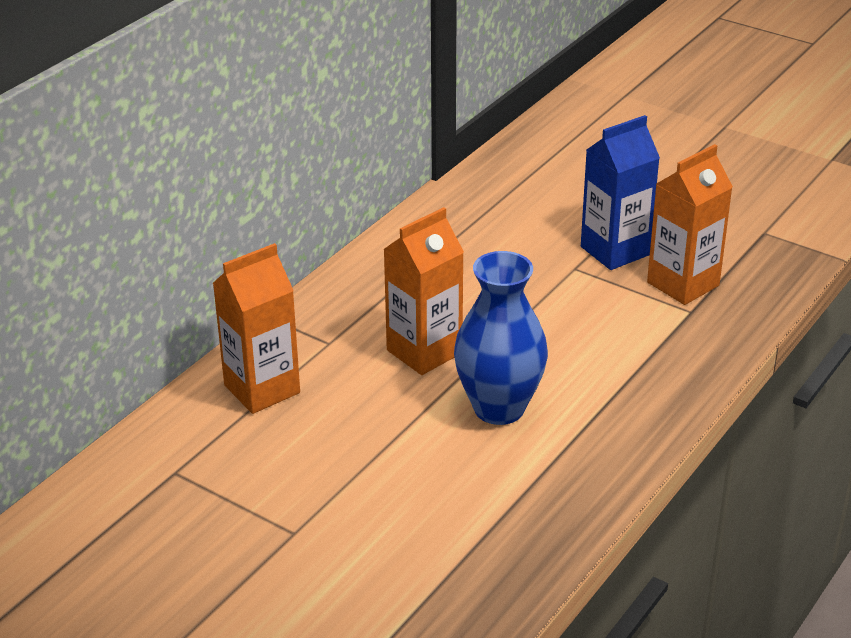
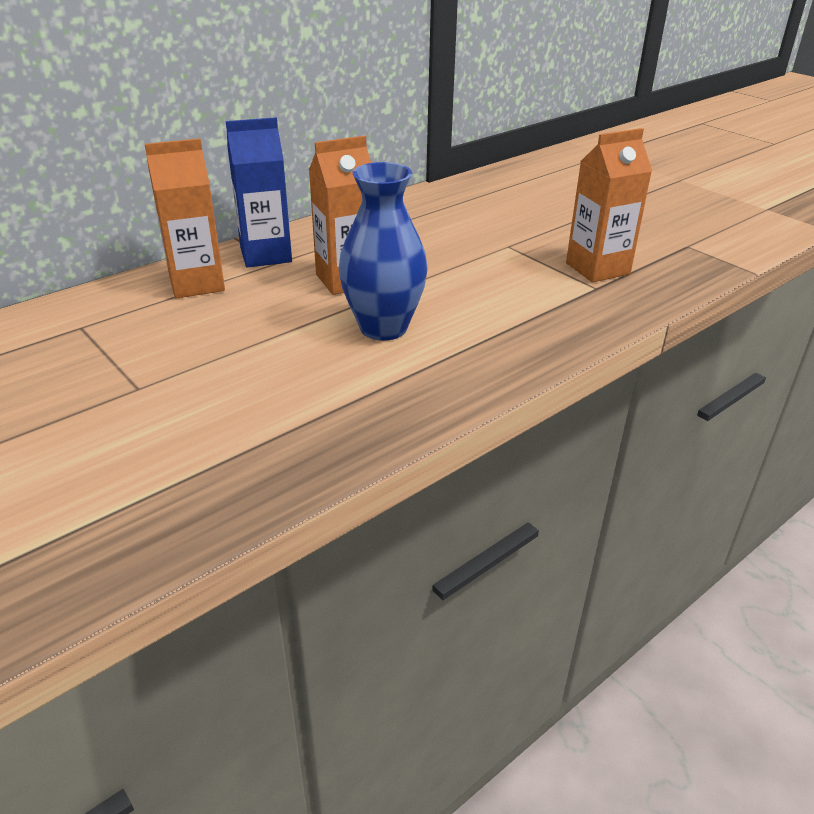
camera: 15 degrees right, 0 degrees up
(615, 251) = (548, 240): blue carton -> blue carton (266, 255)

